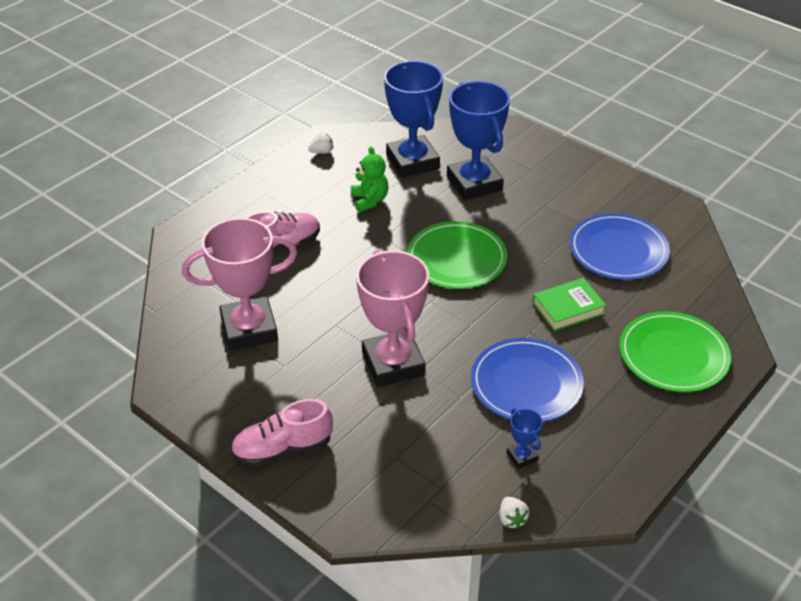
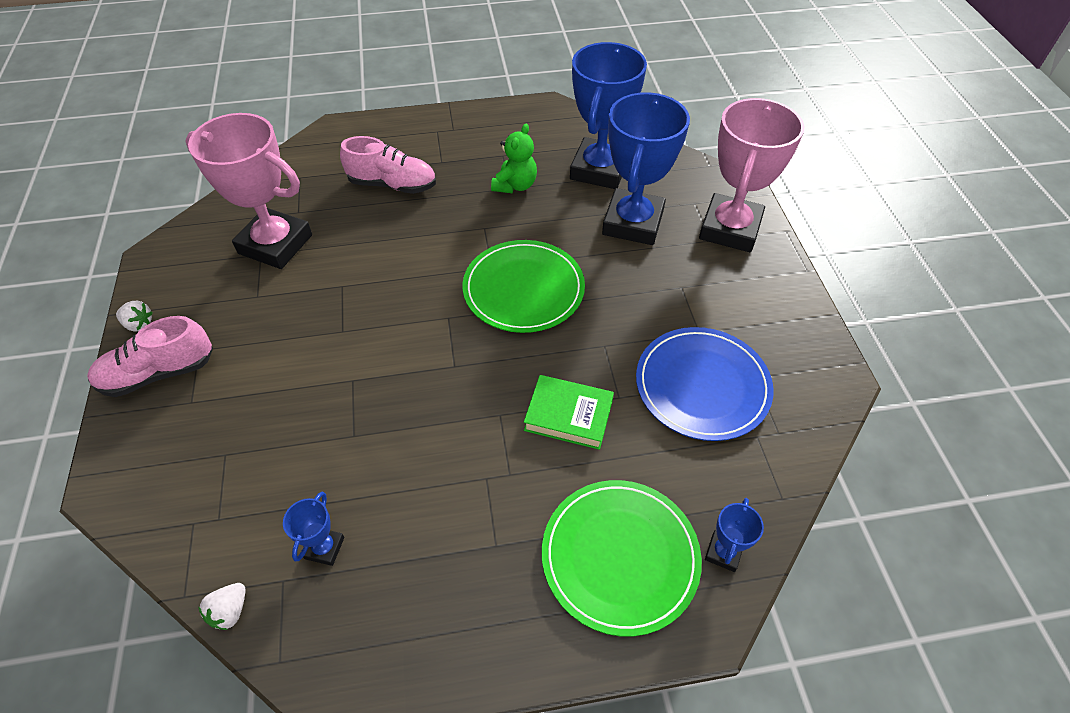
camera: 40 degrees right, 10 degrees up
(283, 449) = (158, 373): pink shoe -> pink shoe turned 45 degrees counterclockwise
(322, 152) = (530, 119): white strawberry -> white strawberry (139, 324)
(393, 363) = (340, 357): pink trophy -> pink trophy (730, 229)
(526, 383) = (427, 469): blue plate -> none
(716, 320) = (723, 552): none -> blue trophy

